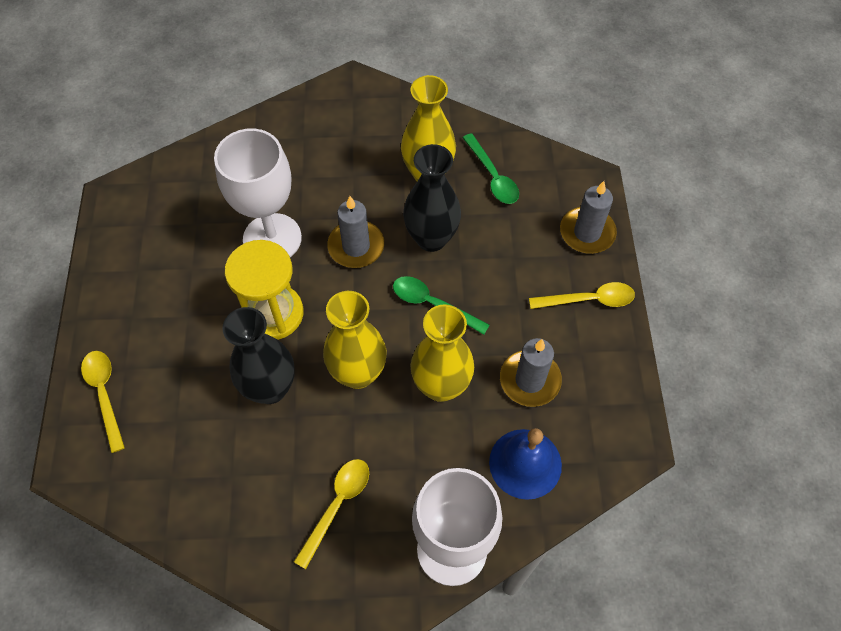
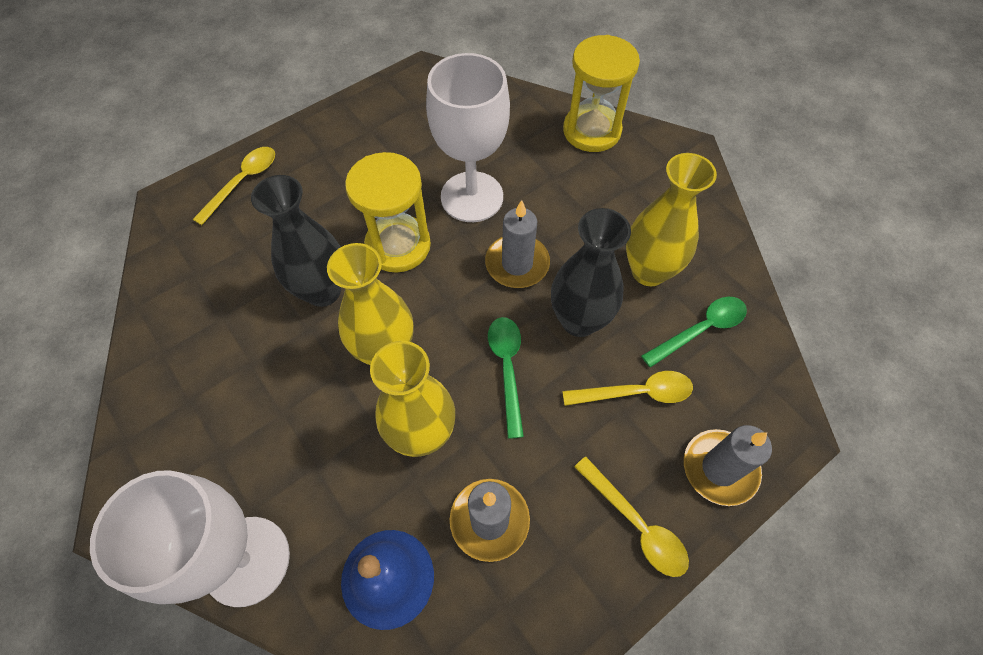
camera: 55 degrees right, 0 degrees up
(282, 125) = (591, 131): none -> yellow hourglass
(337, 505) = (238, 421): yellow spoon -> yellow spoon (636, 393)
(492, 176) = (700, 330): green spoon -> green spoon turned 150 degrees counterclockwise

